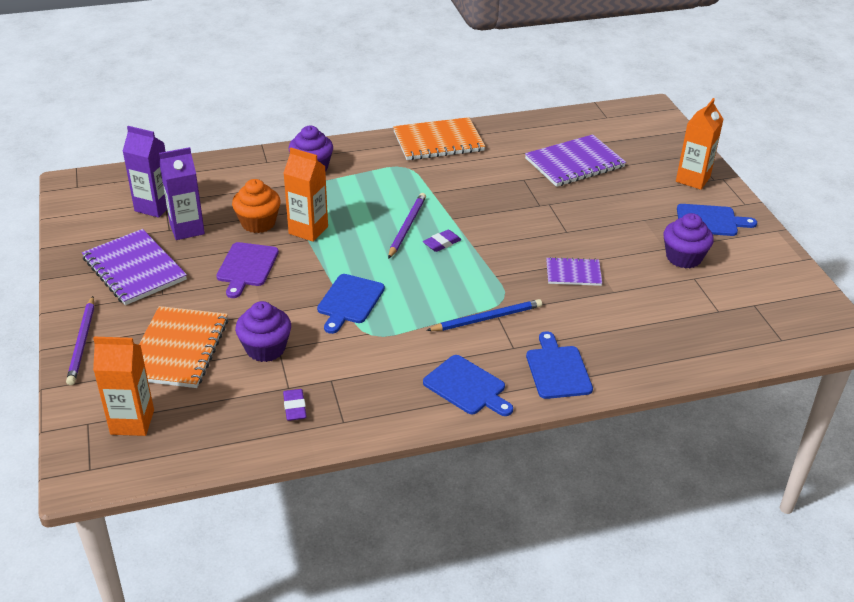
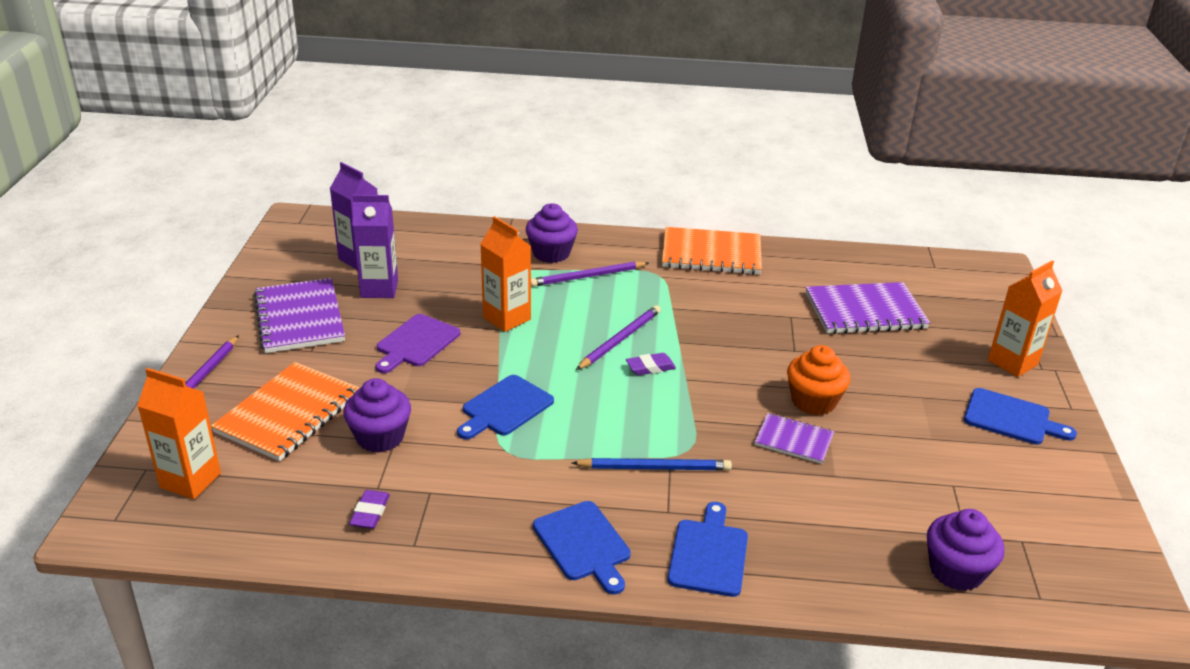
camera: 20 degrees right, 5 degrees down
(258, 223) = (457, 299): orange cupcake -> orange cupcake (813, 401)
(353, 181) = (588, 277): none -> purple pencil
(683, 258) = (951, 456): purple cupcake -> purple cupcake (956, 571)

